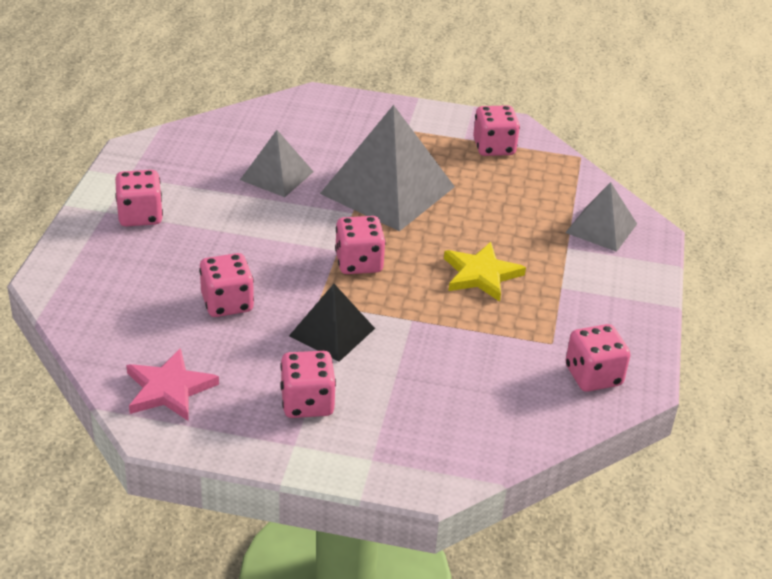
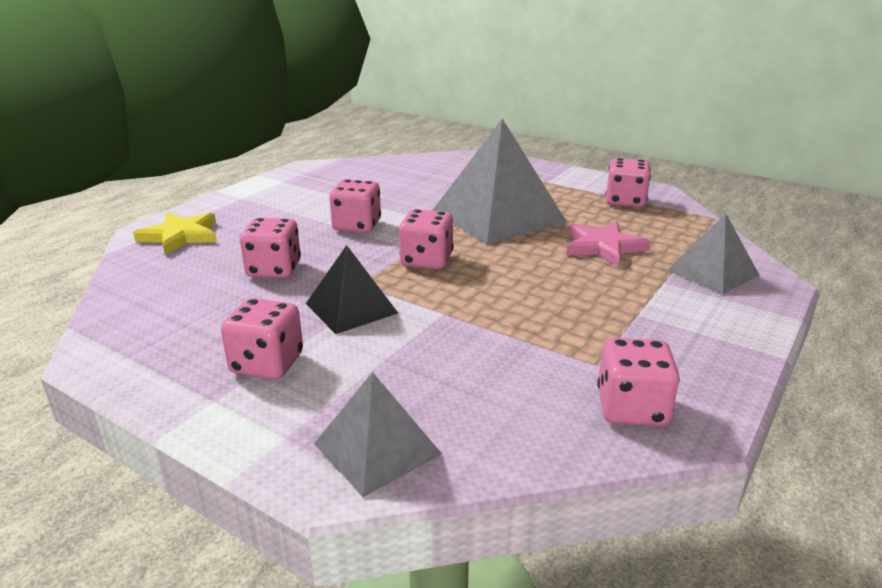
camera: 25 degrees right, 10 degrees down
(140, 216) = (265, 204): pink dice -> pink dice (357, 226)
(169, 389) = (148, 324): pink star -> pink star (603, 247)
(276, 175) = (404, 195): grey pyramid -> grey pyramid (377, 448)
(481, 275) = (548, 289): yellow star -> yellow star (180, 236)

